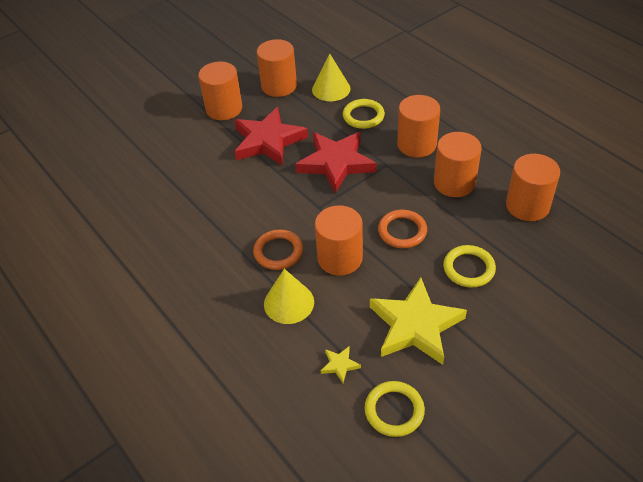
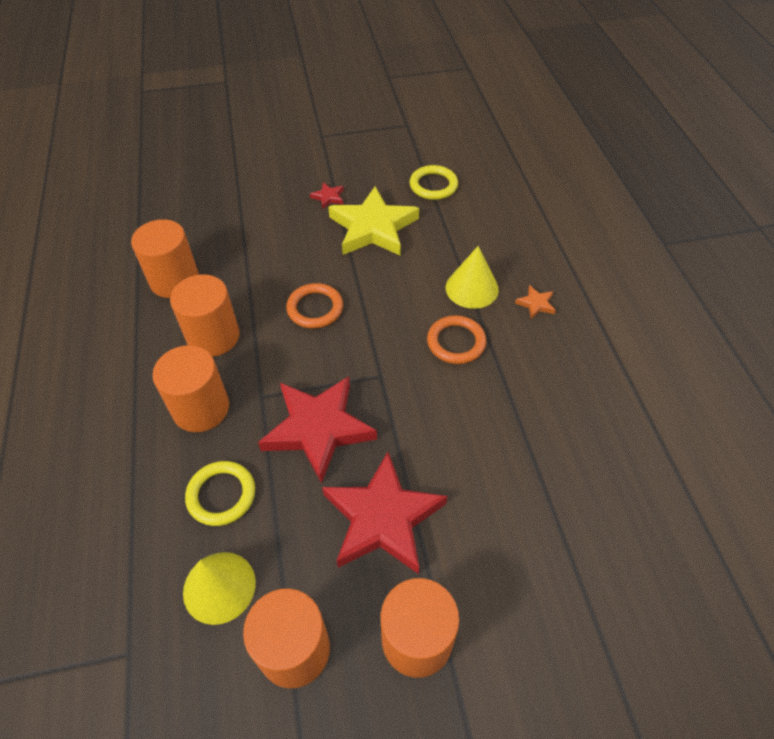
camera: 155 degrees left, 5 degrees up
(227, 312) = (536, 304): none -> orange star
(339, 365) = (455, 225): yellow star -> none
(340, 258) = (397, 308): orange cylinder -> none
(468, 268) = (288, 250): yellow ring -> none
(487, 341) = (328, 197): none -> red star

